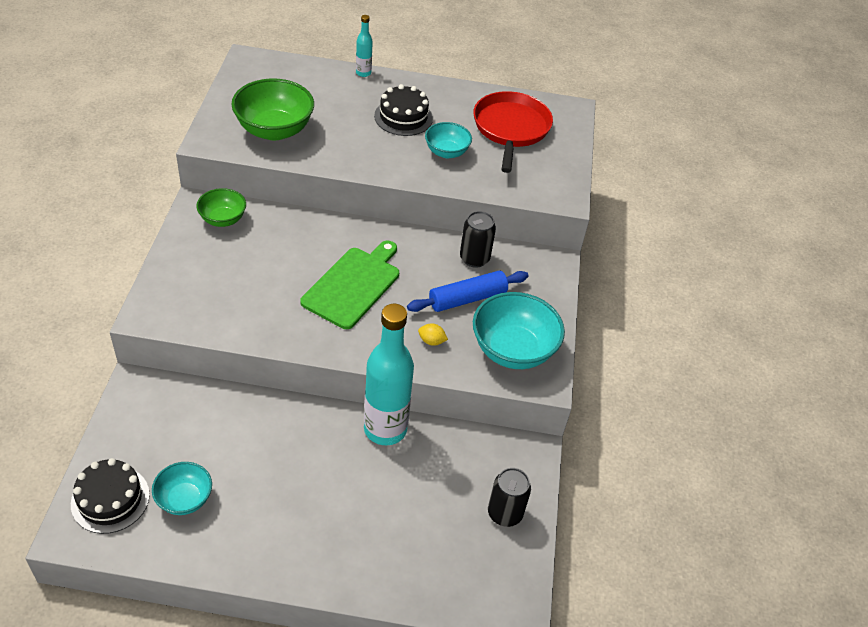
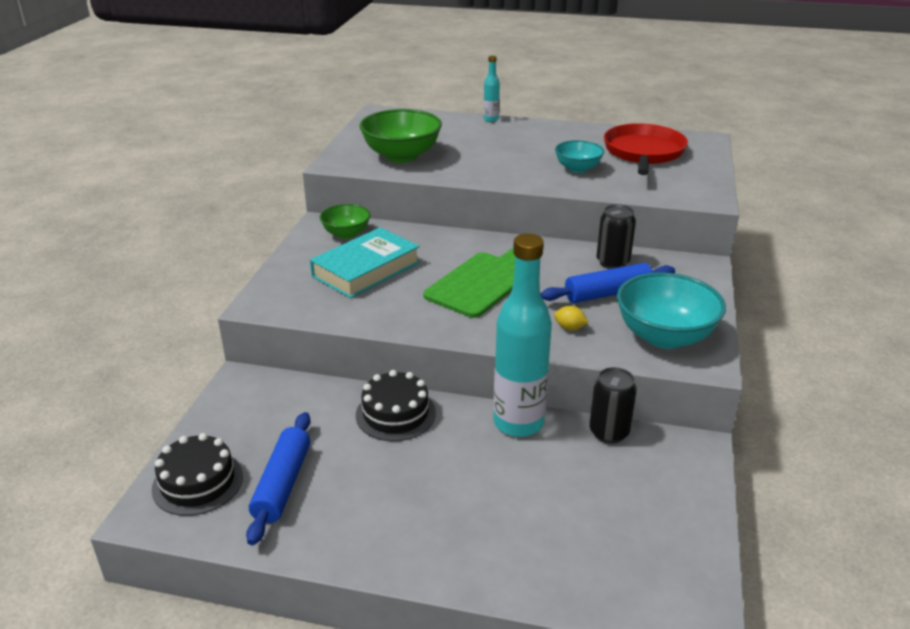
camera: 10 degrees right, 15 degrees down
(184, 499) = (282, 484): turquoise bowl -> blue rolling pin
(245, 268) = (366, 269): none -> turquoise book
(403, 117) = (531, 146): black cake -> black cake (395, 414)
(504, 513) = (669, 508): black can -> black can (609, 432)

